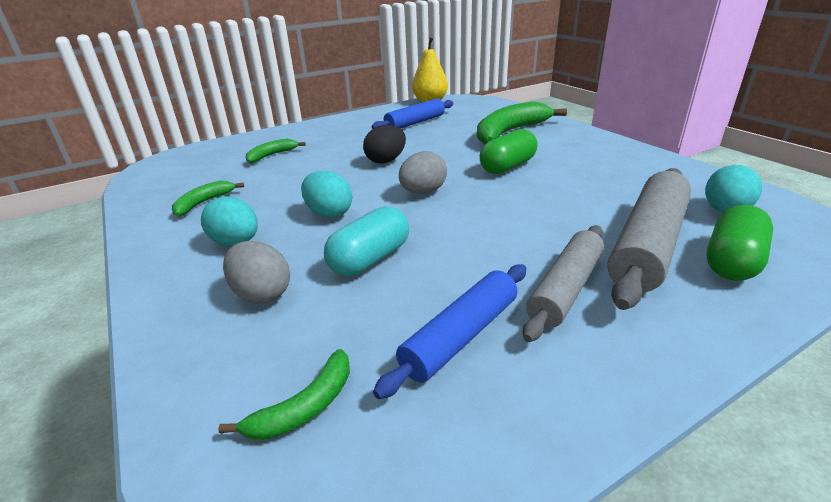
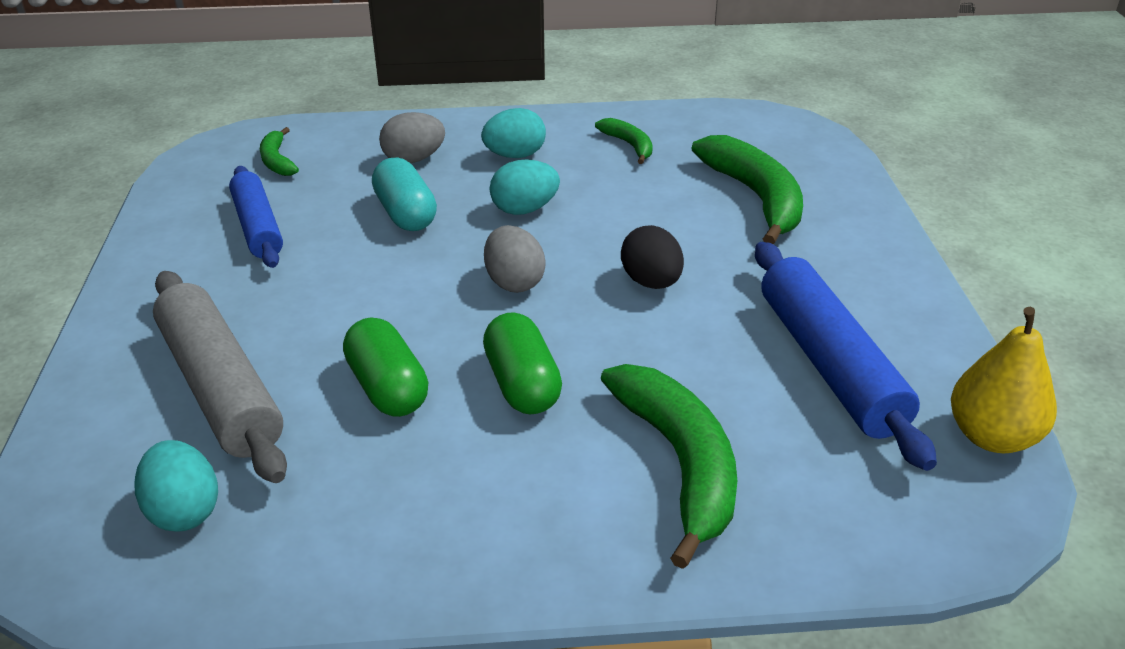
camera: 115 degrees right, 5 degrees up
(272, 155) = (756, 198): green banana -> green banana, size x1.97
(415, 123) = (829, 364): blue rolling pin -> blue rolling pin, size x1.51
(565, 289) = (237, 297): grey rolling pin -> none
(732, 261) = (127, 426): green capsule -> green capsule (387, 388)

